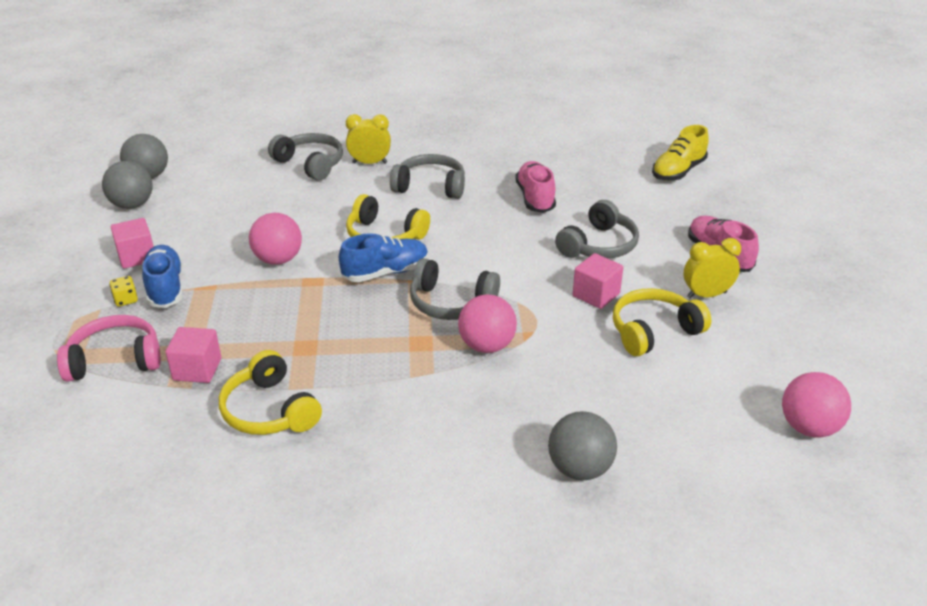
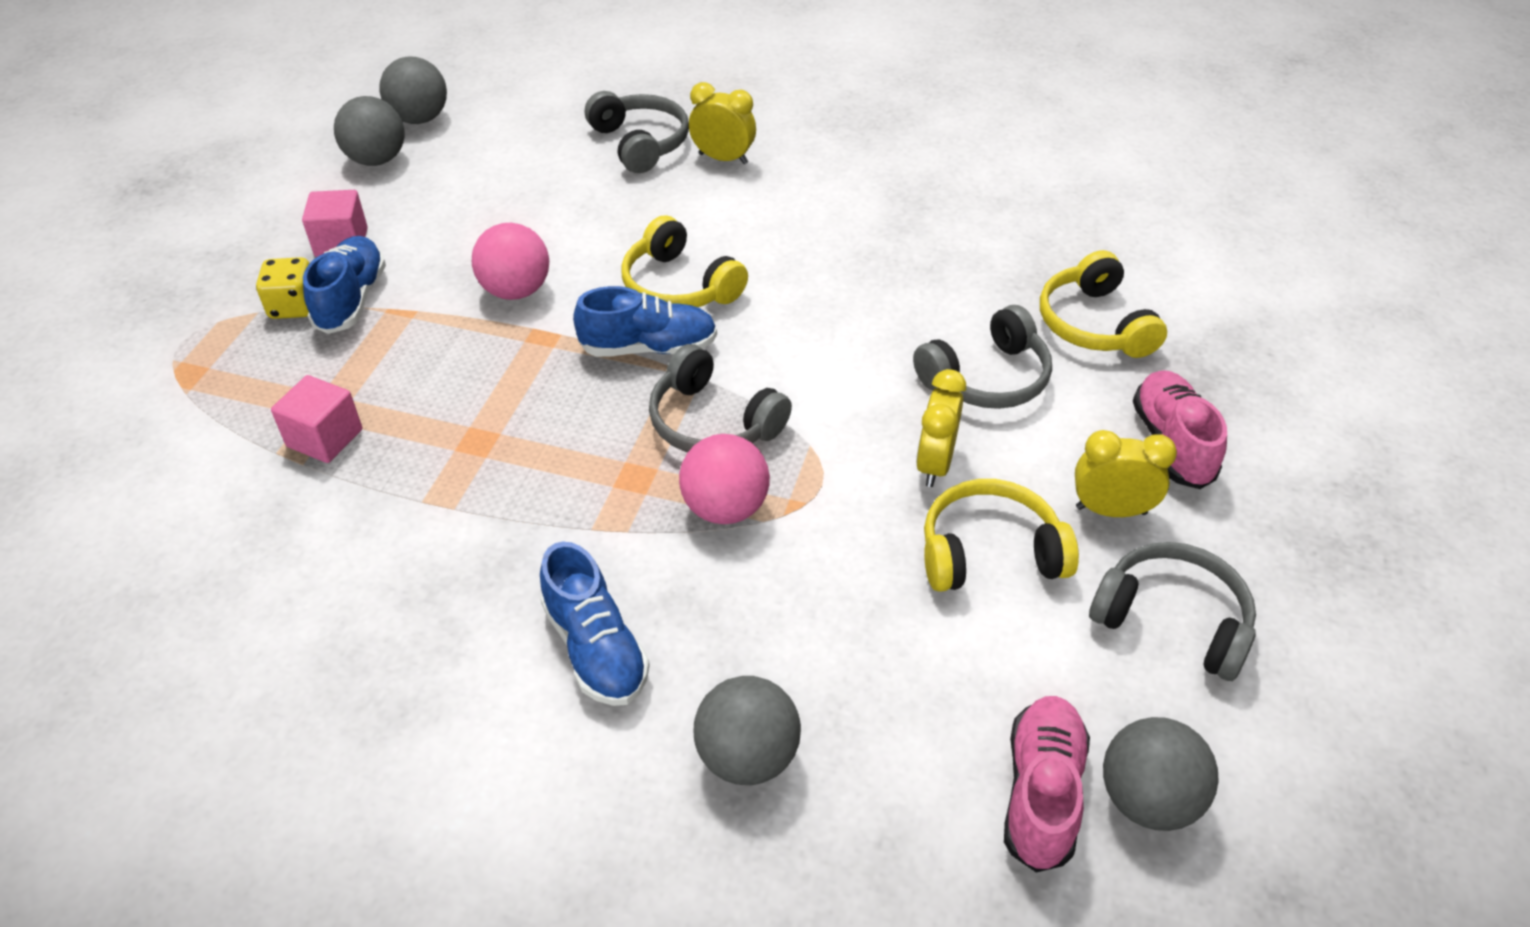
camera: 20 degrees right, 10 degrees up
(115, 360) = (235, 395): pink headphones -> none
(126, 300) = (294, 306): yellow dice -> yellow dice, size x1.51
(269, 410) = (380, 529): yellow headphones -> yellow headphones (1094, 324)
(430, 186) = (788, 217): grey headphones -> grey headphones (1172, 620)
(453, 438) = (596, 648): none -> blue shoe
(535, 198) = (933, 271): pink shoe -> pink shoe (1041, 793)
(596, 295) = (934, 464): pink cube -> yellow clock
(678, 171) = (1189, 274): yellow shoe -> none
(809, 427) = (1147, 799): pink ball -> grey ball

